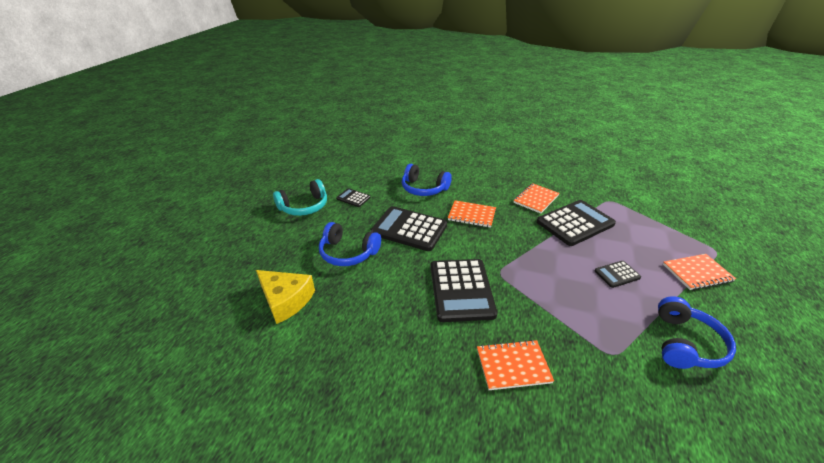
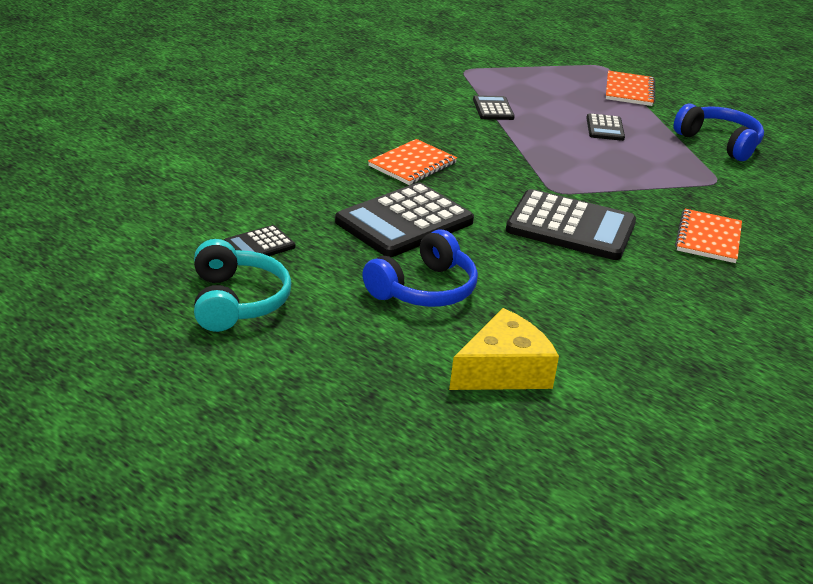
camera: 70 degrees left, 5 degrees down
(424, 188) = (298, 175): blue headphones -> none
(535, 199) = (416, 109): orange notebook -> none
(575, 223) = (493, 109): black calculator -> black calculator, size x0.49

